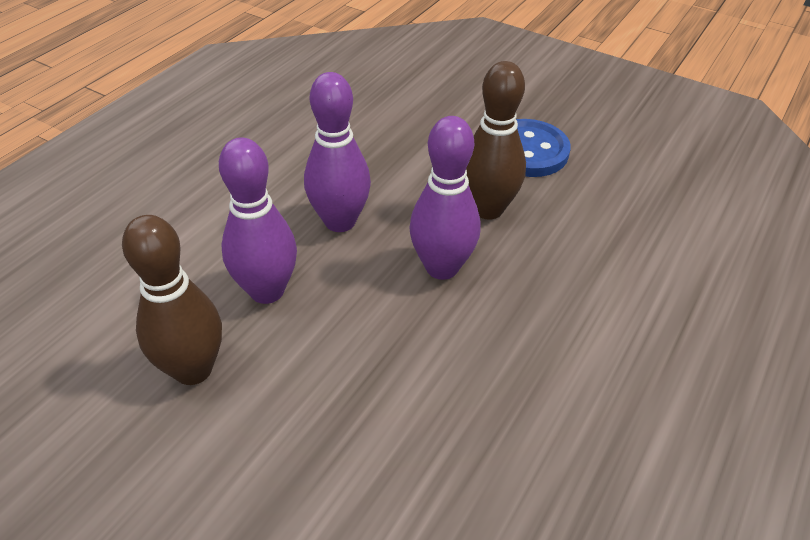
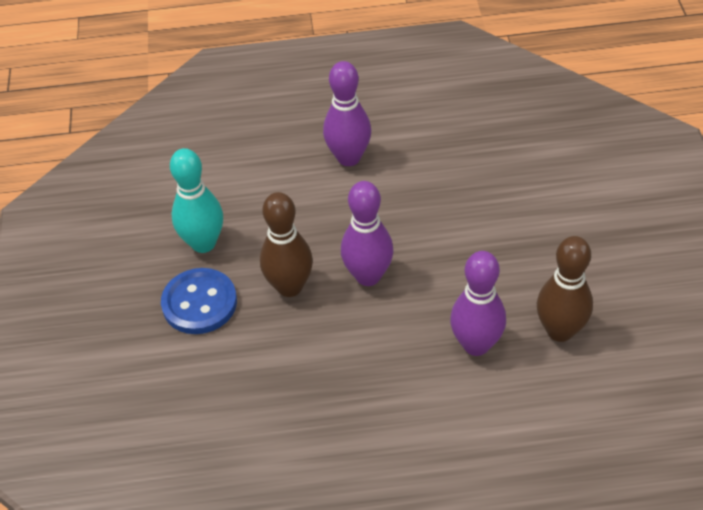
camera: 125 degrees left, 5 degrees up
(340, 221) = (381, 355): purple bowling pin -> purple bowling pin (348, 158)
(604, 184) = (203, 243): none -> turquoise bowling pin

